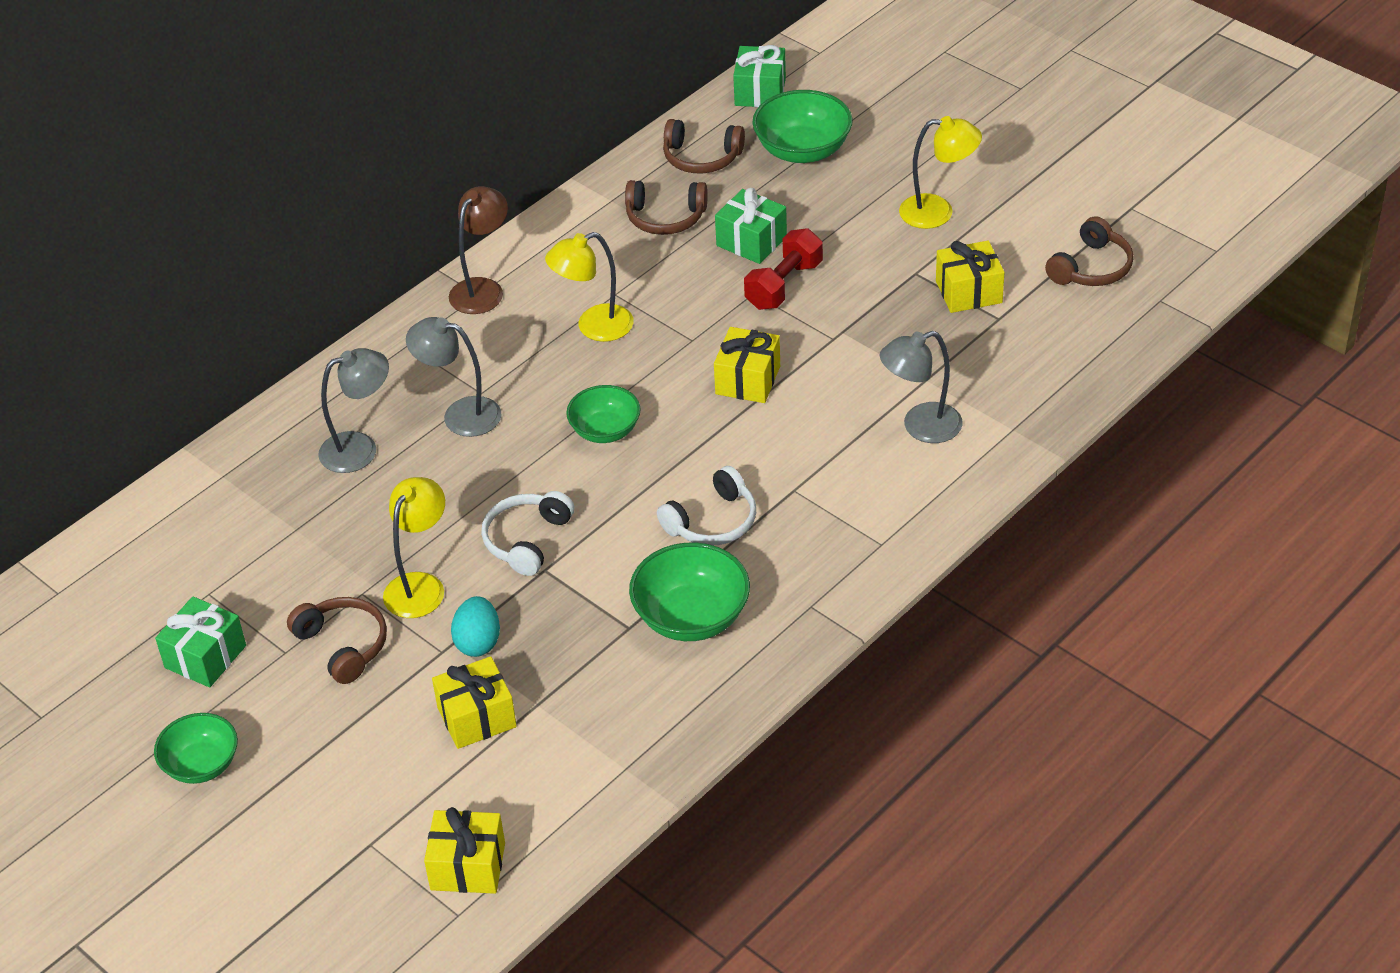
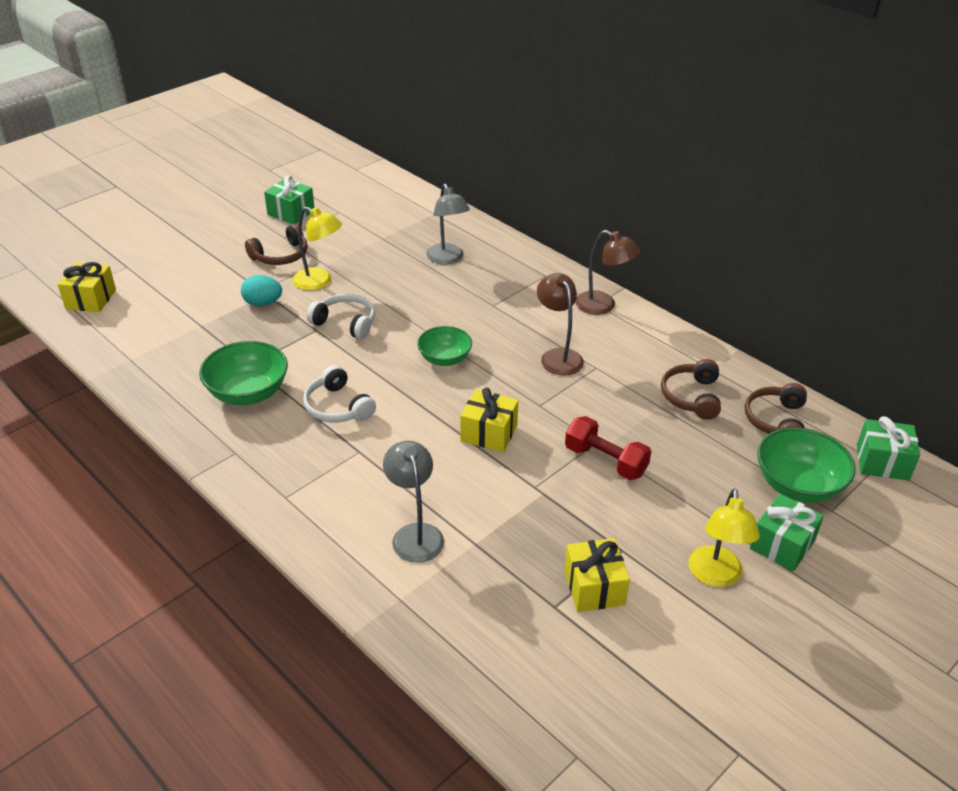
camera: 90 degrees right, 5 degrees down
(201, 765) = (213, 214): green bowl -> none
(460, 414) = (472, 296): grey lamp -> none
(477, 717) = (201, 302): yellow gift -> none
(594, 327) = (558, 356): yellow lamp -> brown lamp
(751, 241) = (663, 444): green gift -> green gift (782, 545)
(1091, 268) = (632, 697): brown headphones -> none

